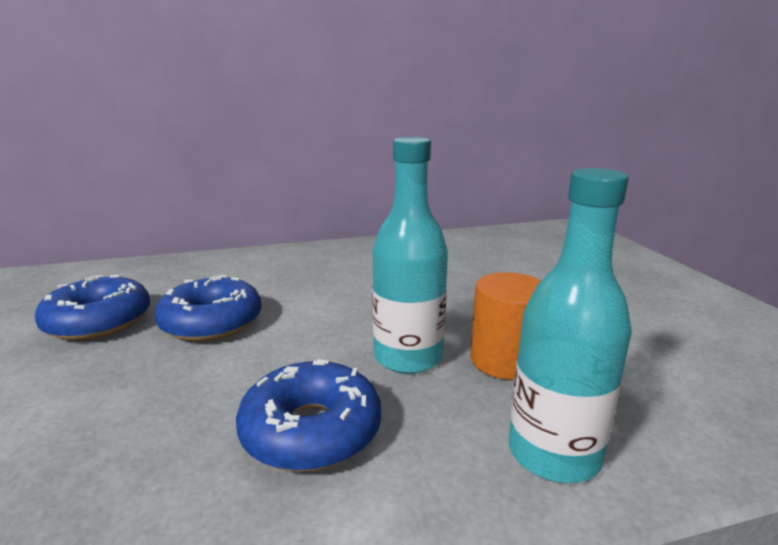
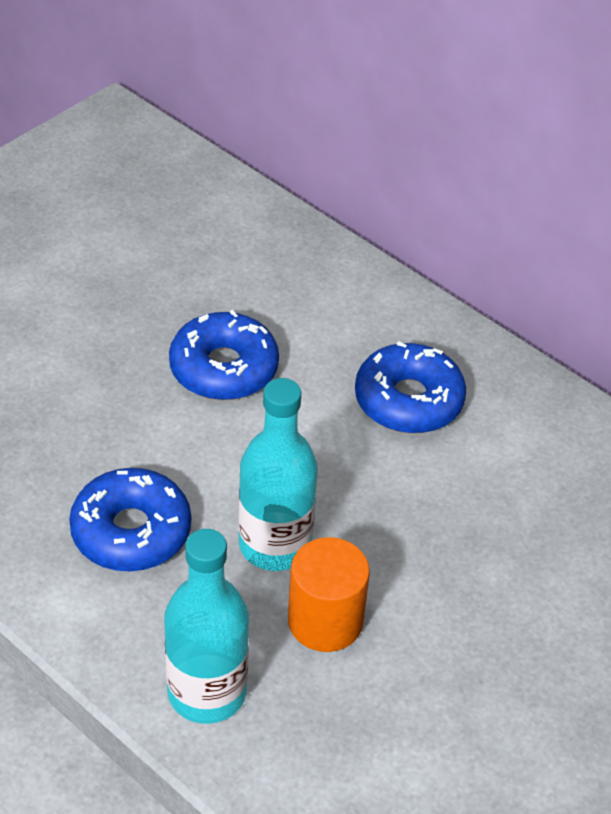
camera: 55 degrees right, 25 degrees up
(98, 322) = (165, 292): blue donut -> blue donut (408, 400)

